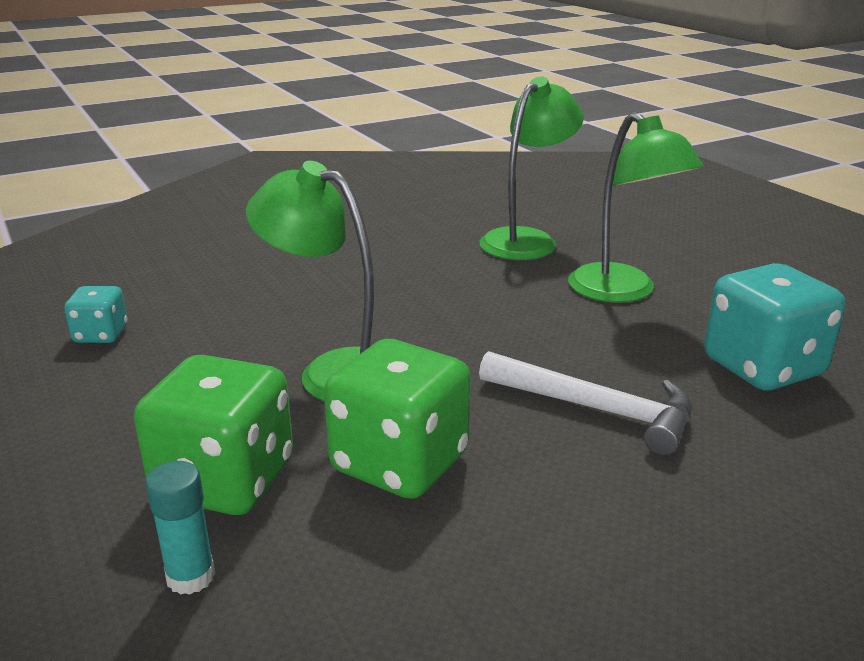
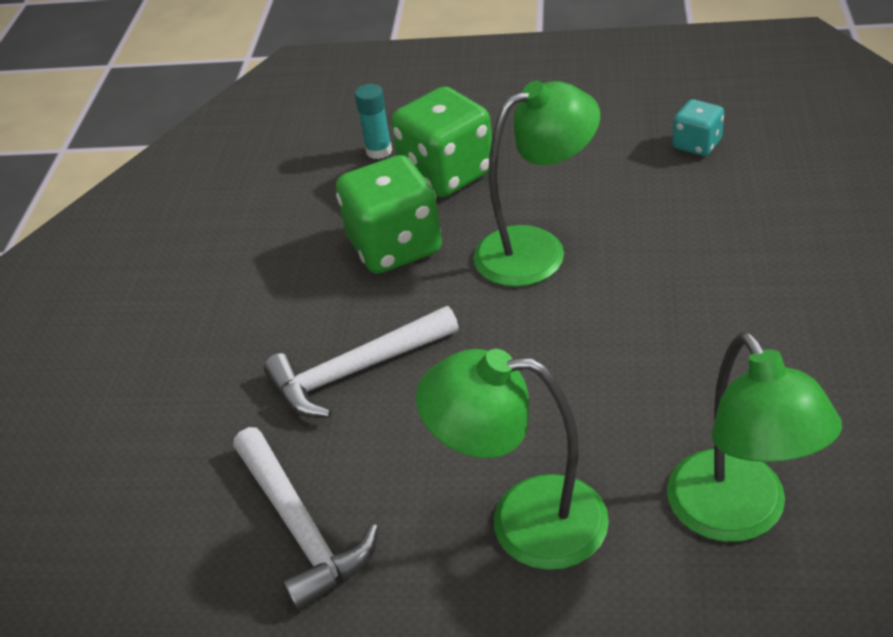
camera: 130 degrees right, 15 degrees up
(763, 367) = (301, 527): turquoise dice -> white hammer

